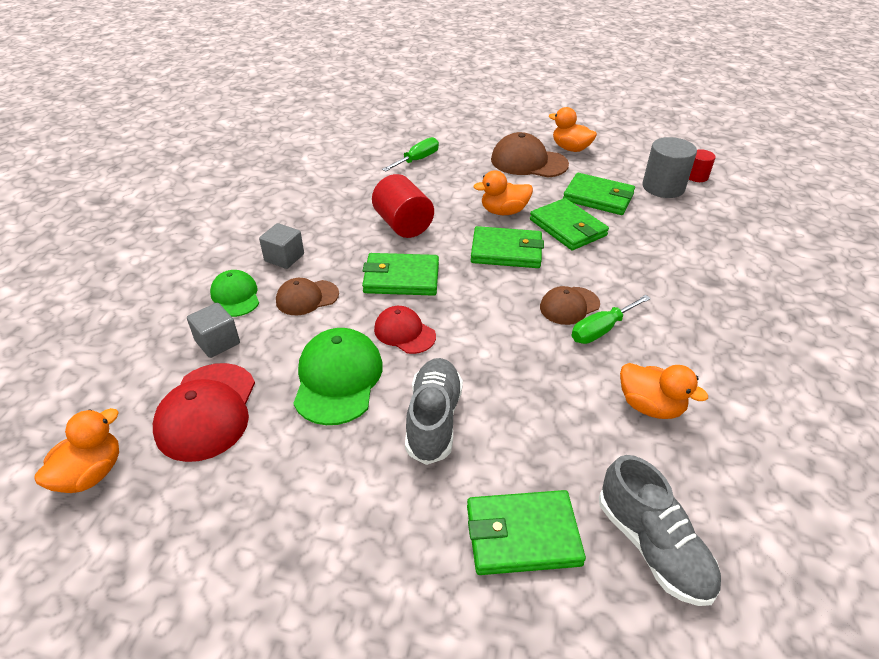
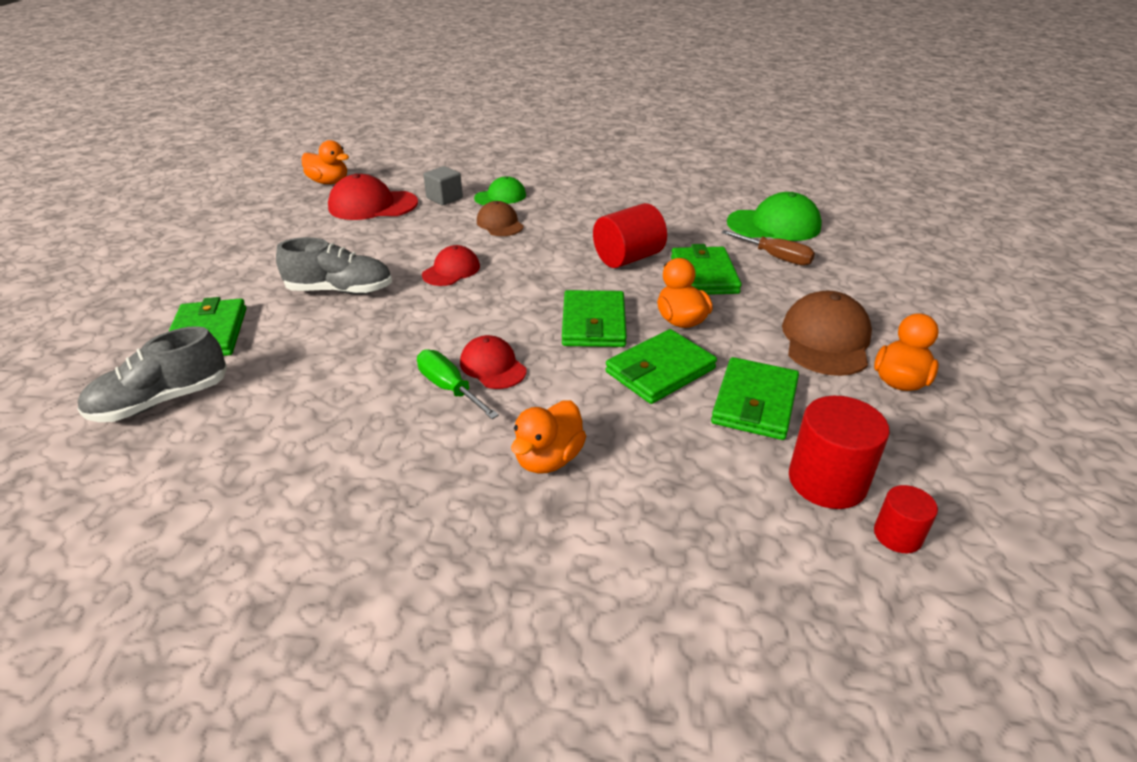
camera: 85 degrees right, 5 degrees down
(284, 258) = (556, 208): grey cube -> none
(338, 379) = (396, 246): green cap -> green cap (774, 225)
(401, 278) = (533, 263): green wallet -> green wallet (704, 275)
(417, 160) = (776, 257): green screwdriver -> brown screwdriver
(569, 306) = (493, 366): brown cap -> red cap
(650, 406) = (322, 415): orange duck -> orange duck (548, 459)
(663, 187) = (827, 481): grey cylinder -> red cylinder

